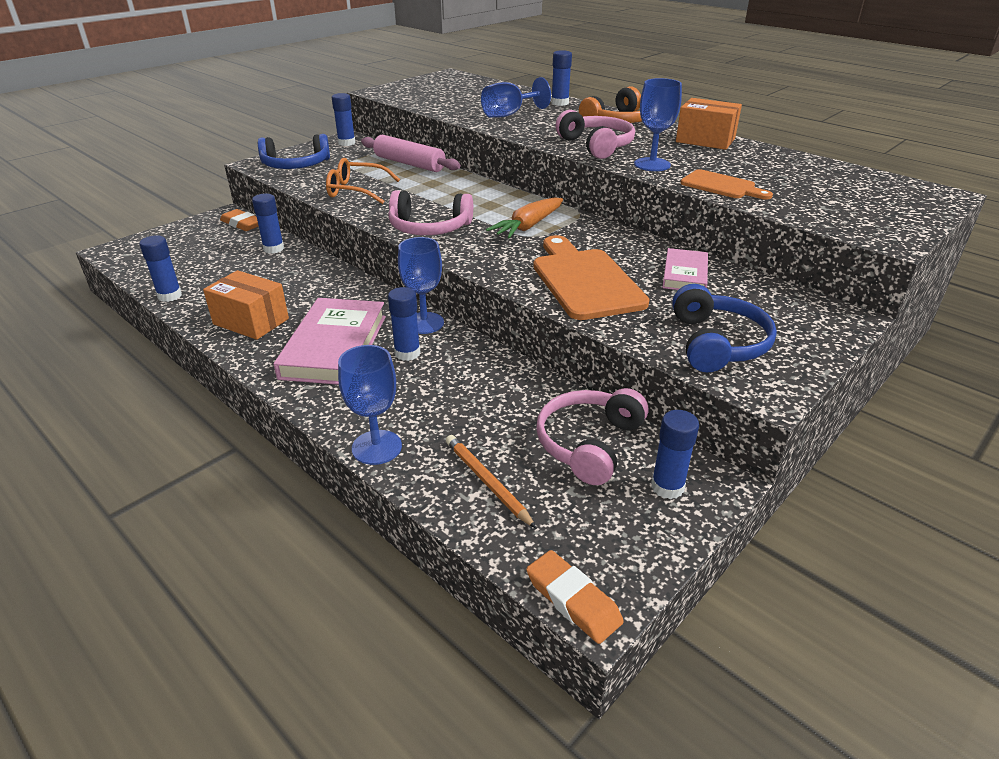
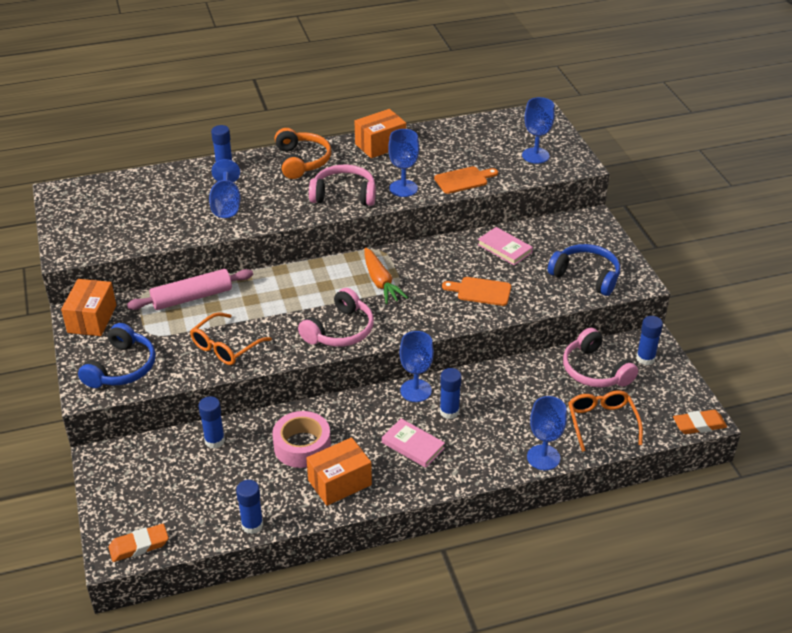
camera: 60 degrees left, 5 degrees up
(242, 224) = (136, 450): orange eraser -> orange eraser (139, 545)
(293, 288) = (302, 446): none -> pink tape
(334, 346) = (413, 445): pink book -> pink book, size x0.56
(346, 143) = (92, 319): blue glue stick -> orange box
(487, 482) = (602, 422): orange pencil -> orange glasses
(584, 281) = (481, 291): orange cutting board -> orange cutting board, size x0.58
(849, 210) = (535, 155): none -> blue goblet

